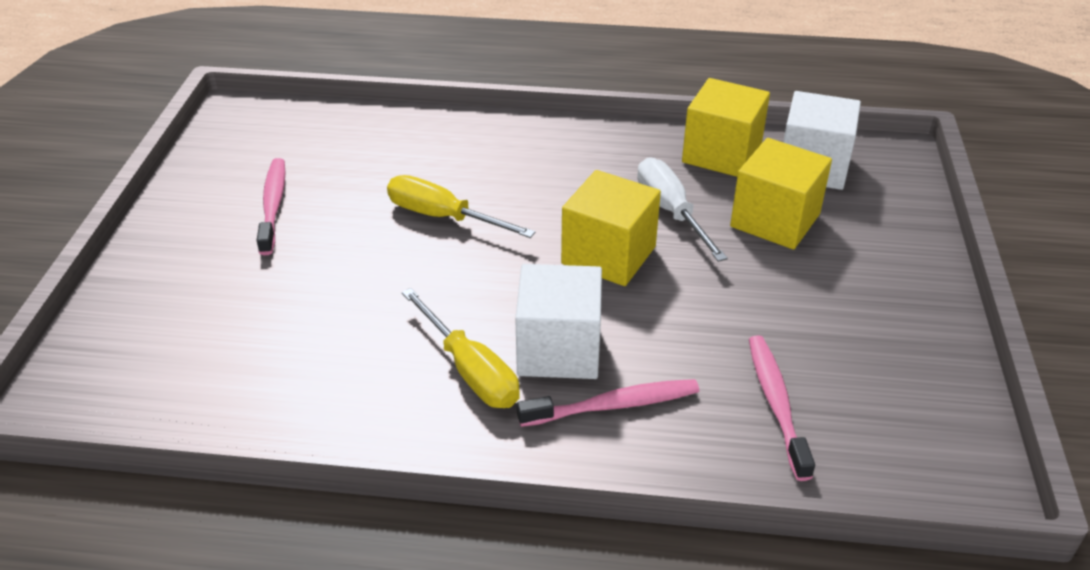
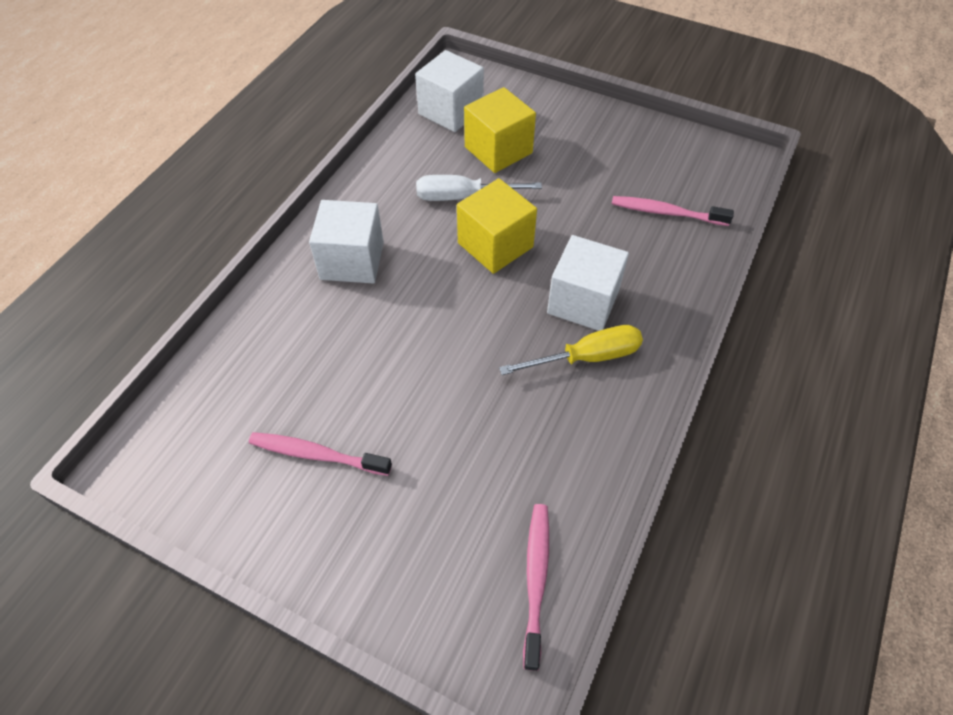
camera: 70 degrees left, 15 degrees up
(443, 217) = (400, 331): yellow screwdriver -> none
(522, 160) = (352, 261): none -> white cube
(612, 405) = (644, 289): pink toothbrush -> pink toothbrush (536, 580)
(721, 154) = (410, 148): yellow cube -> none

